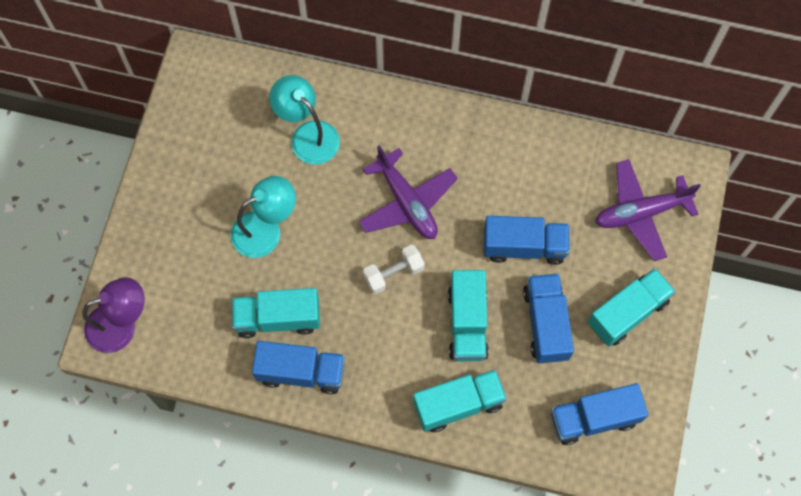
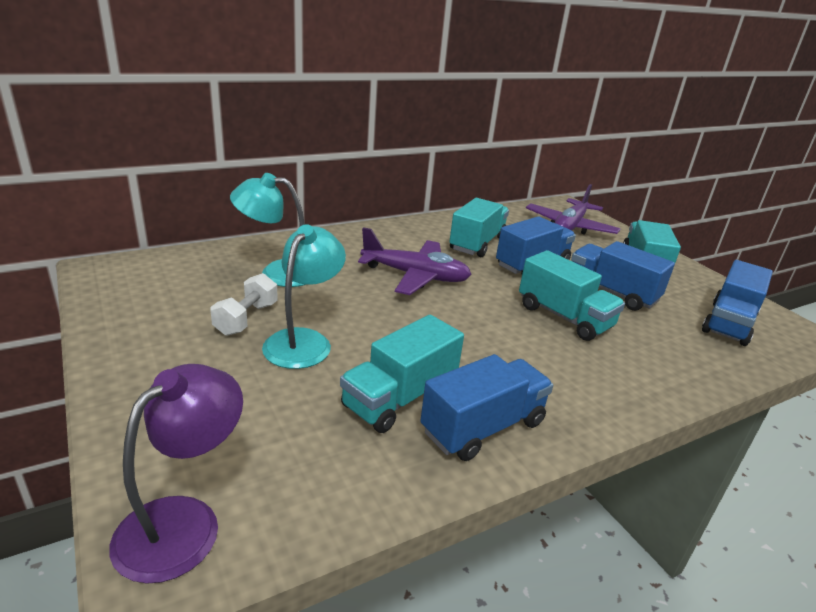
camera: 45 degrees left, 40 degrees down
(393, 273) = (464, 316): white dumbbell -> white dumbbell (246, 319)
(458, 404) = (643, 368): turquoise truck -> turquoise truck (477, 243)

